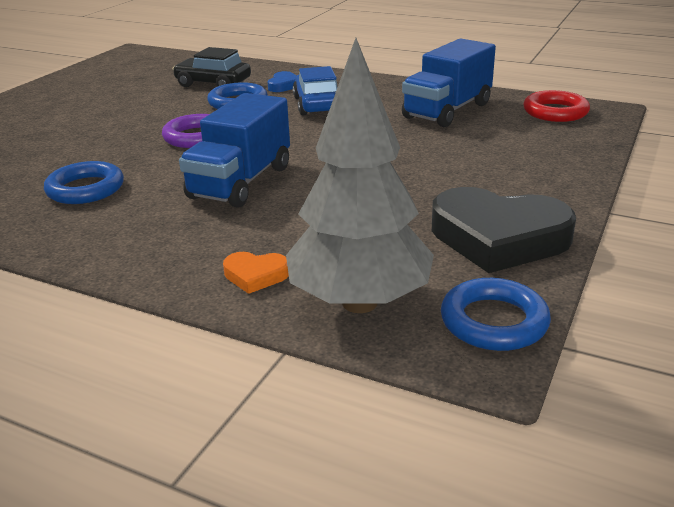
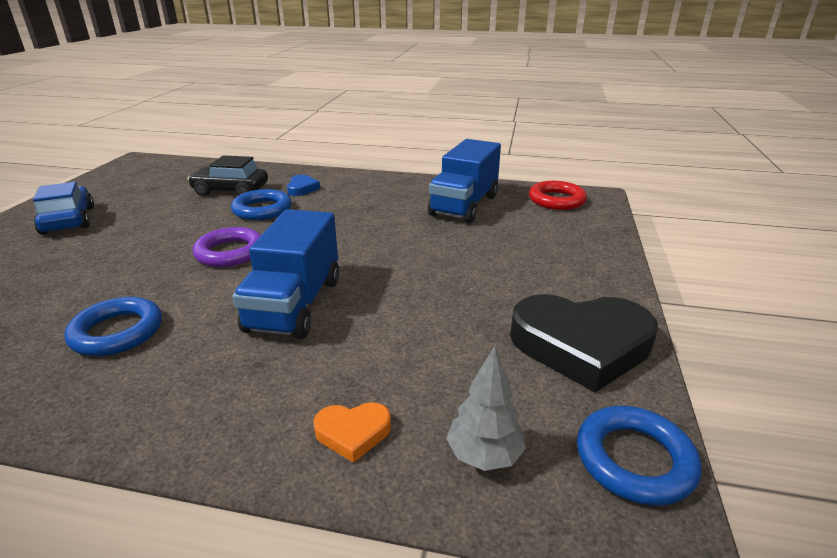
camera: 15 degrees left, 0 degrees up
(317, 105) = (342, 207): blue car -> blue car (68, 220)
(360, 302) = (484, 456): grey tree -> grey tree, size x0.47

